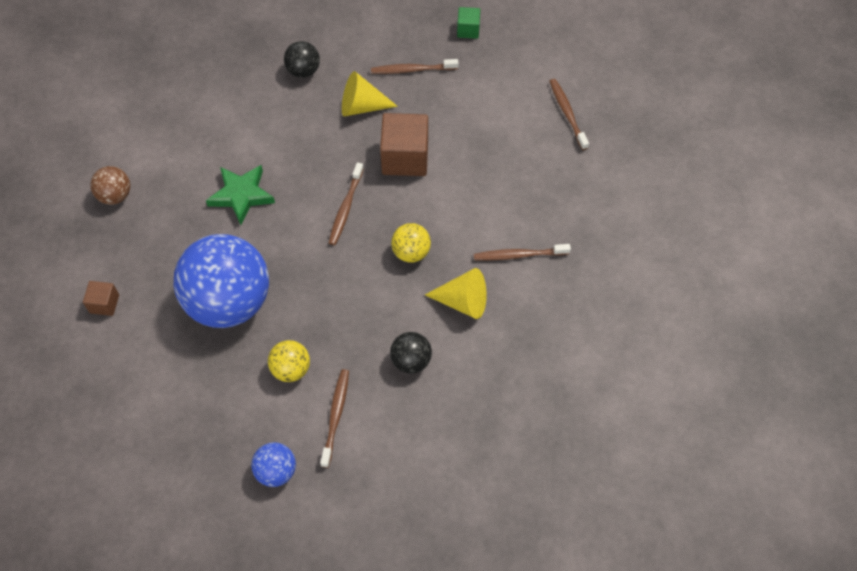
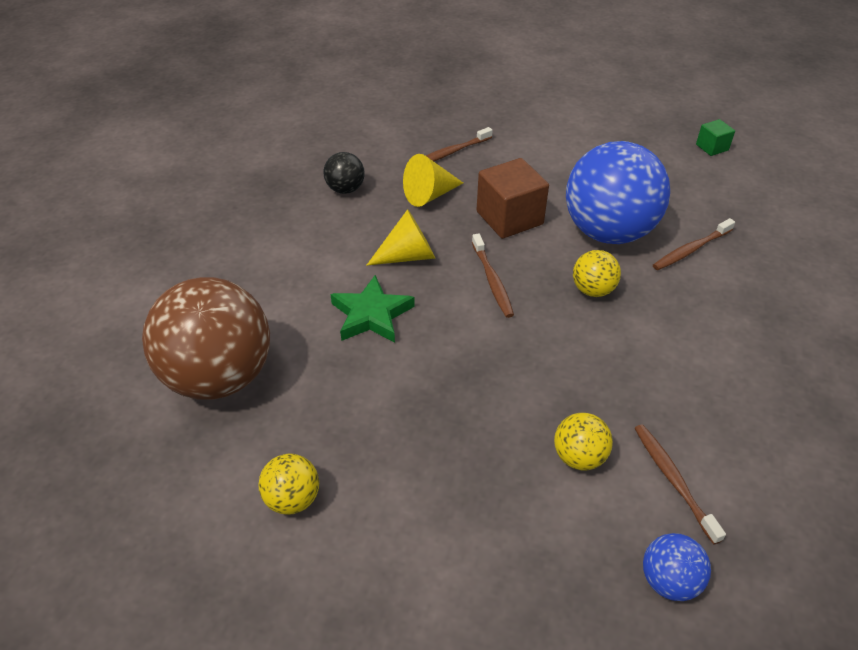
camera: 30 degrees left, 15 degrees down
(104, 304) = (292, 499): brown cube -> yellow ball
(115, 195) = (219, 377): brown ball -> brown ball, size x2.27
(229, 302) = (447, 422): blue ball -> blue ball (608, 232)
(411, 361) = (692, 385): black ball -> none
(463, 301) = (683, 309): yellow cone -> yellow cone (408, 256)
(468, 30) = (473, 110): green cube -> green cube (712, 147)
(567, 113) = (616, 135): brown toothbrush -> none

